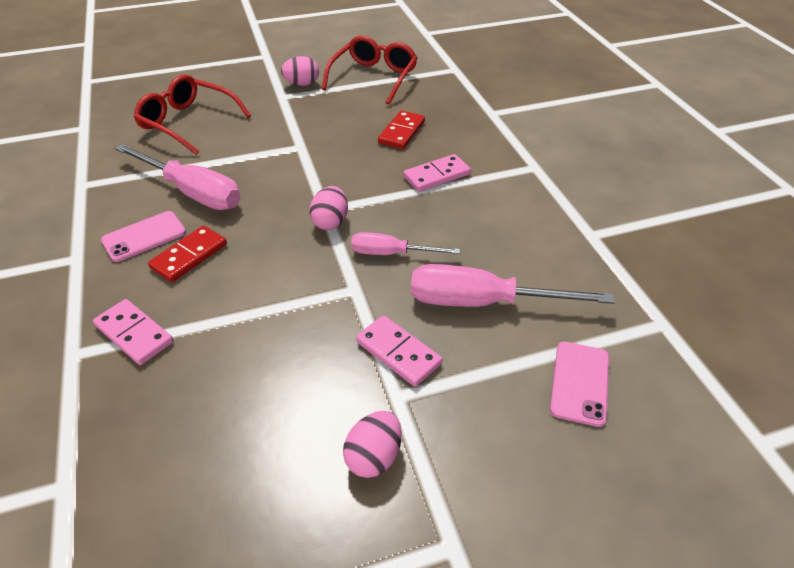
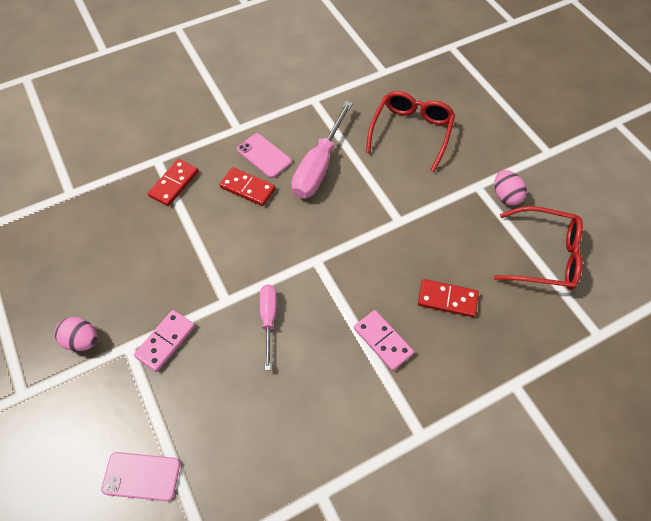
camera: 80 degrees right, 15 degrees up
(134, 334) = (174, 184): pink domino -> red domino
(330, 222) = (300, 268): pink egg -> none
(483, 302) = (220, 397): pink screwdriver -> none

